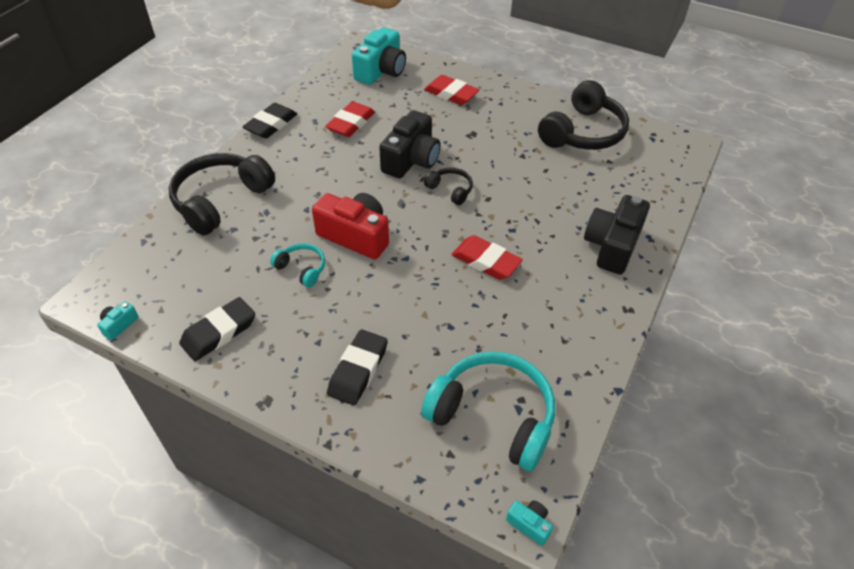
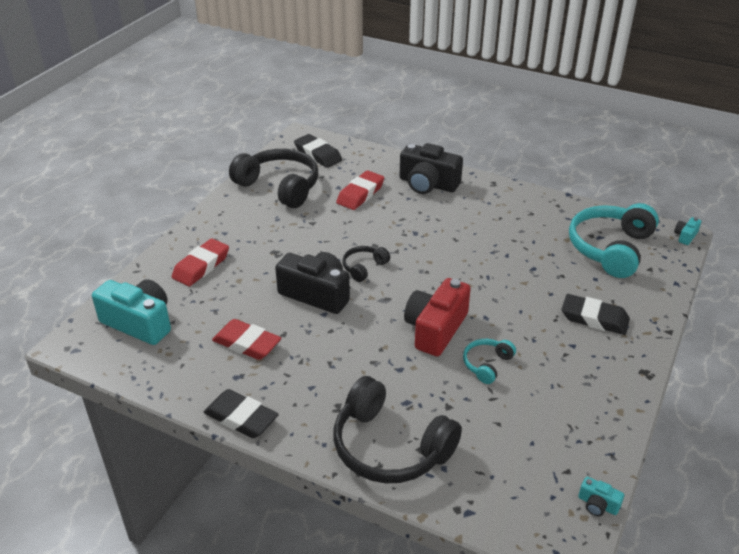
camera: 90 degrees left, 10 degrees down
(219, 332) = (582, 416): black eraser -> black eraser (318, 154)
(486, 261) = (456, 248): red eraser -> red eraser (360, 194)

